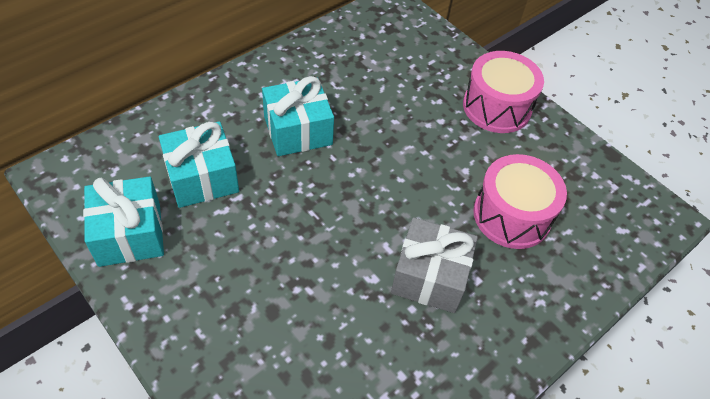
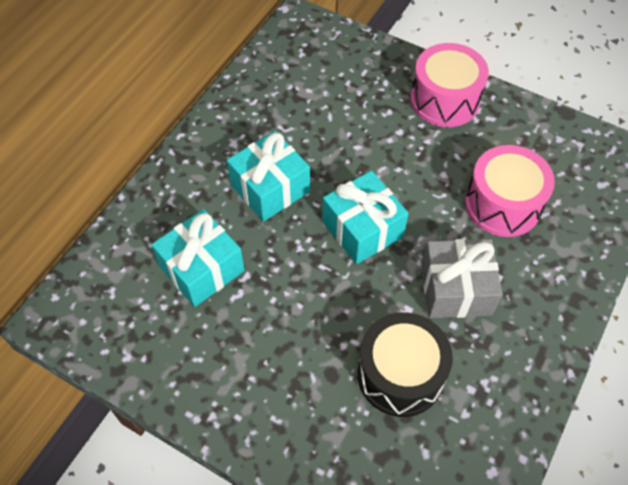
camera: 15 degrees left, 5 degrees up
(130, 234) = (161, 350): turquoise gift -> turquoise gift (362, 229)
(338, 336) = (400, 374): none -> black drum

